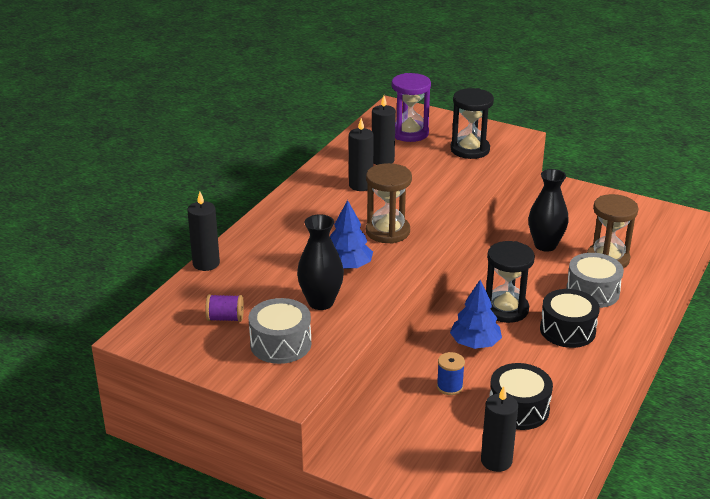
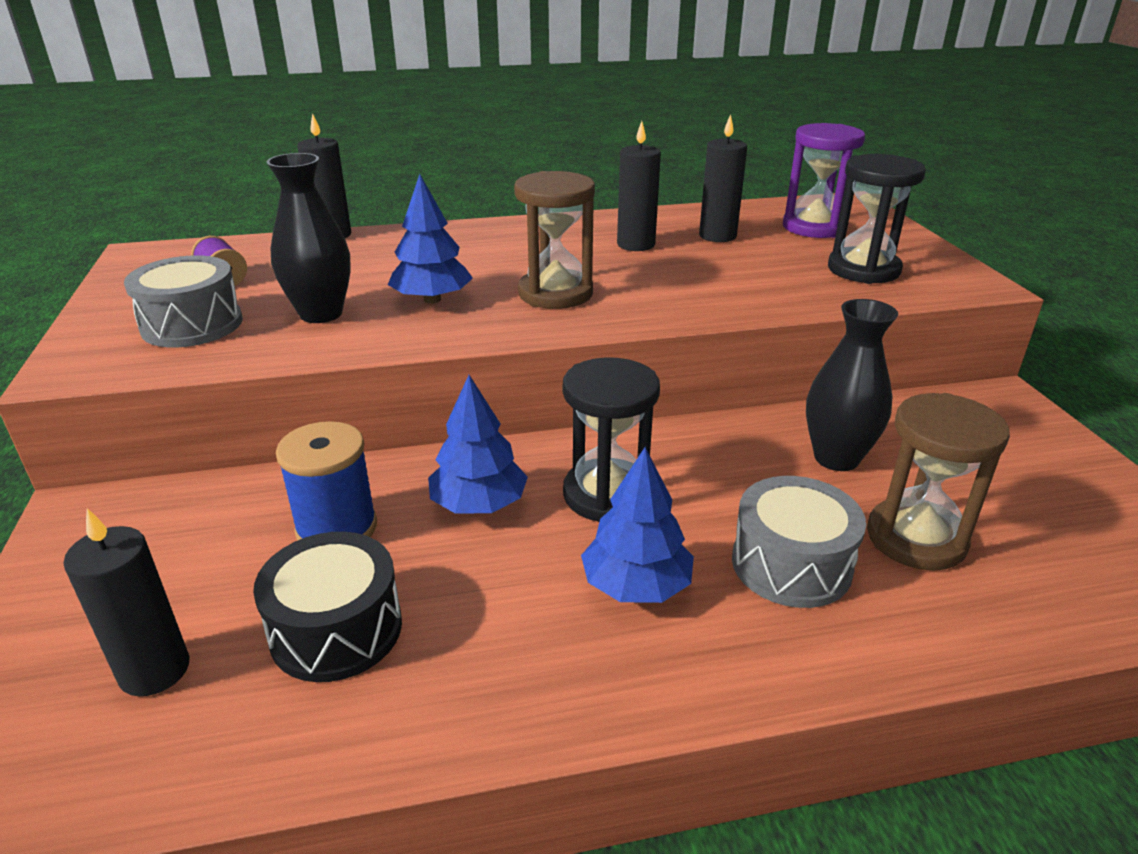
camera: 50 degrees right, 0 degrees up
(449, 387) = (337, 528): blue spool -> blue spool, size x1.60
(567, 330) = (636, 585): black drum -> blue tree

